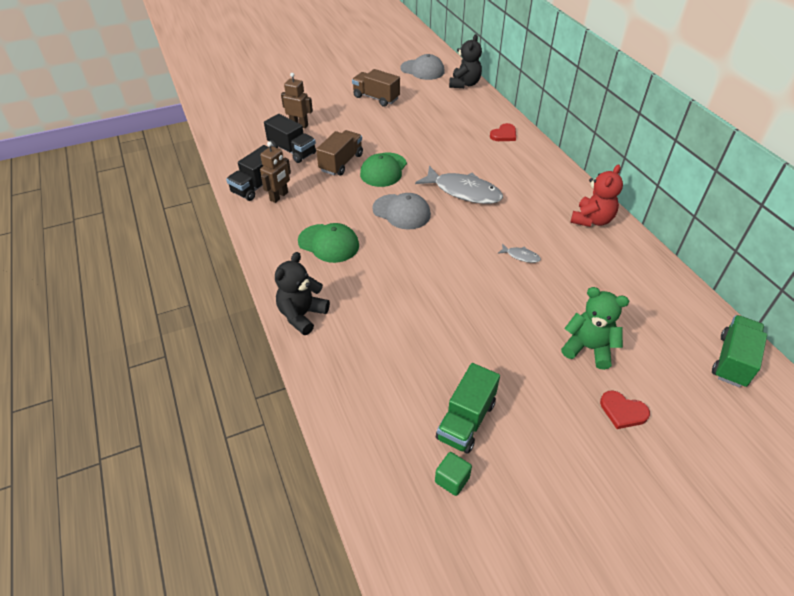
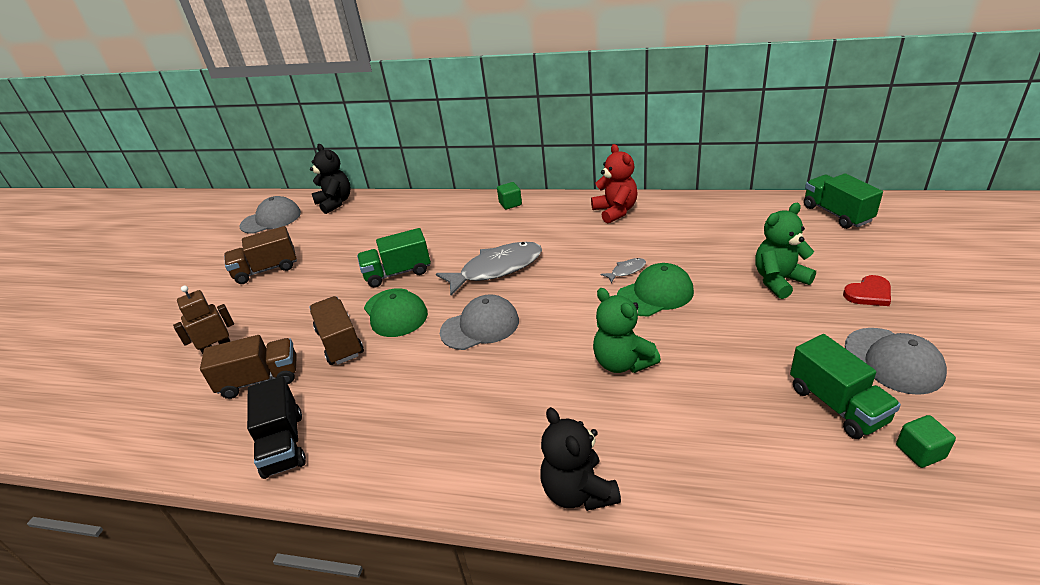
camera: 50 degrees left, 10 degrees down
(279, 196) = (332, 428): brown robot -> none
(292, 151) = (260, 379): black truck -> brown truck
(328, 243) = (470, 412): green cap -> green cap (655, 294)
(420, 150) = (398, 273): none -> green truck
(421, 292) = (622, 362): none -> green teddy bear
(504, 135) = (443, 211): red heart -> none
(544, 445) = (893, 360): none -> grey cap
(545, 161) = (510, 204): none -> green cube

